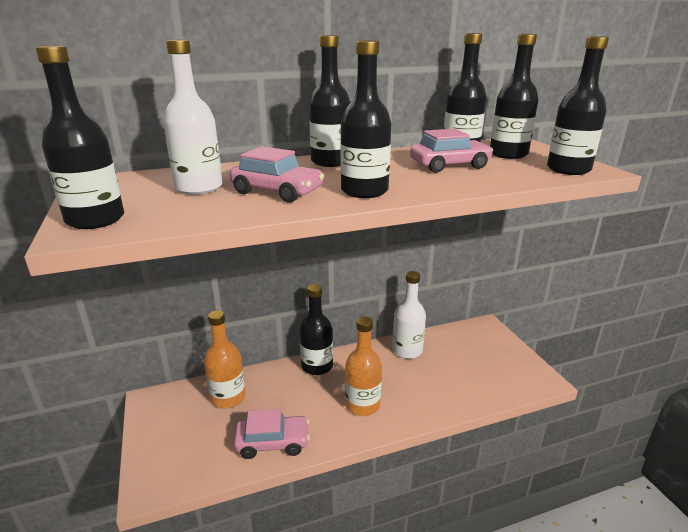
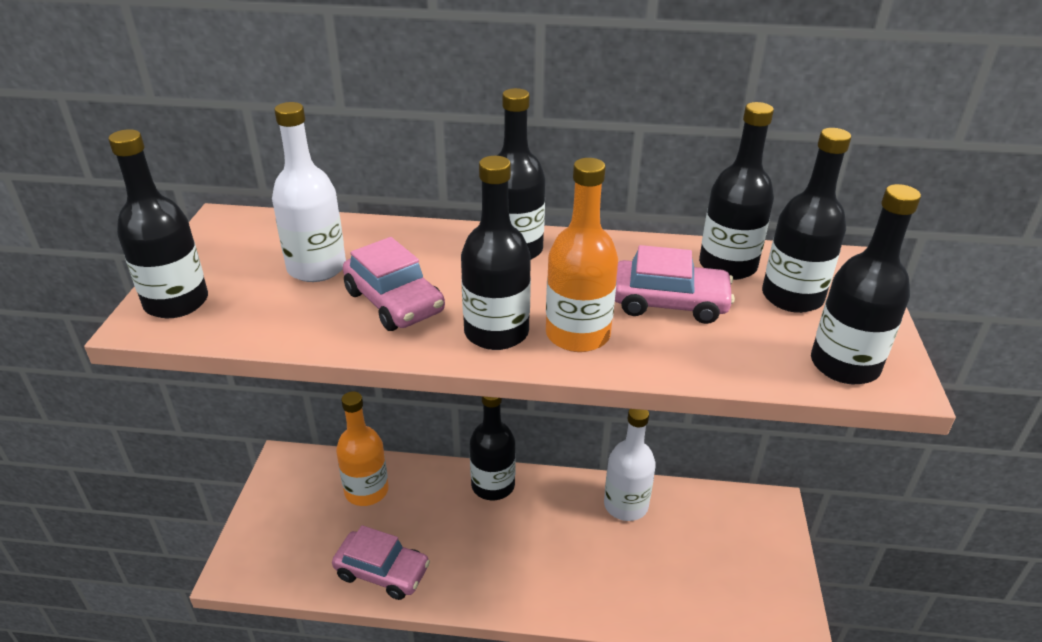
camera: 25 degrees right, 10 degrees up
(362, 404) = (515, 564): orange bottle -> orange bottle (577, 334)

